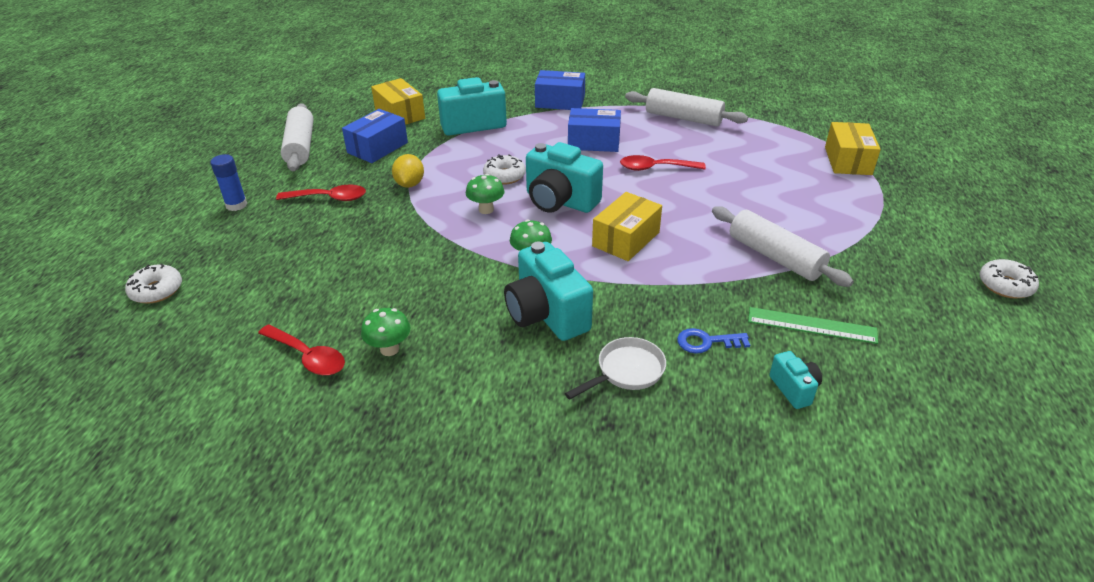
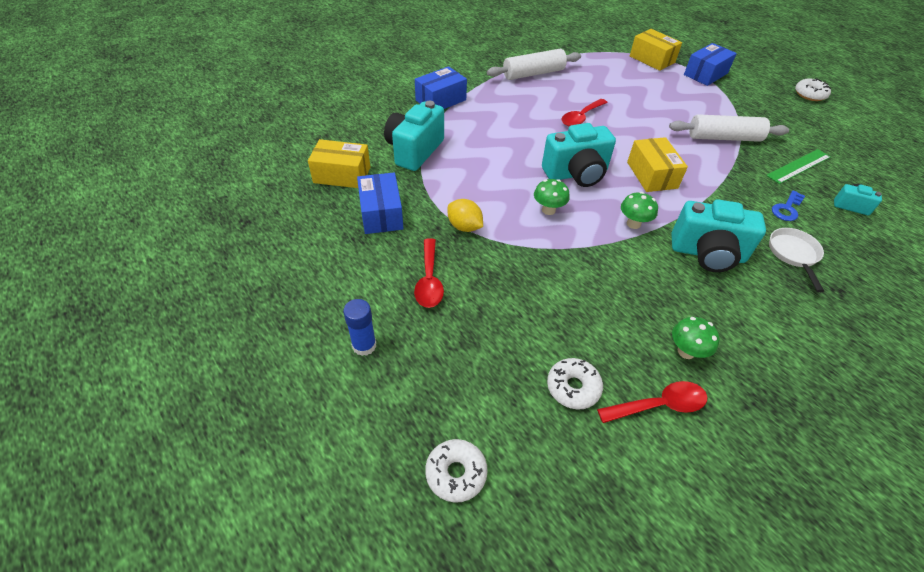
camera: 50 degrees left, 10 degrees up
(300, 146) = (312, 255): white rolling pin -> none
(329, 198) = (429, 280): red spoon -> red spoon turned 135 degrees clockwise
(504, 176) = (512, 178): white donut -> white donut (573, 387)
(594, 142) = (516, 119): blue box -> blue box (705, 74)

